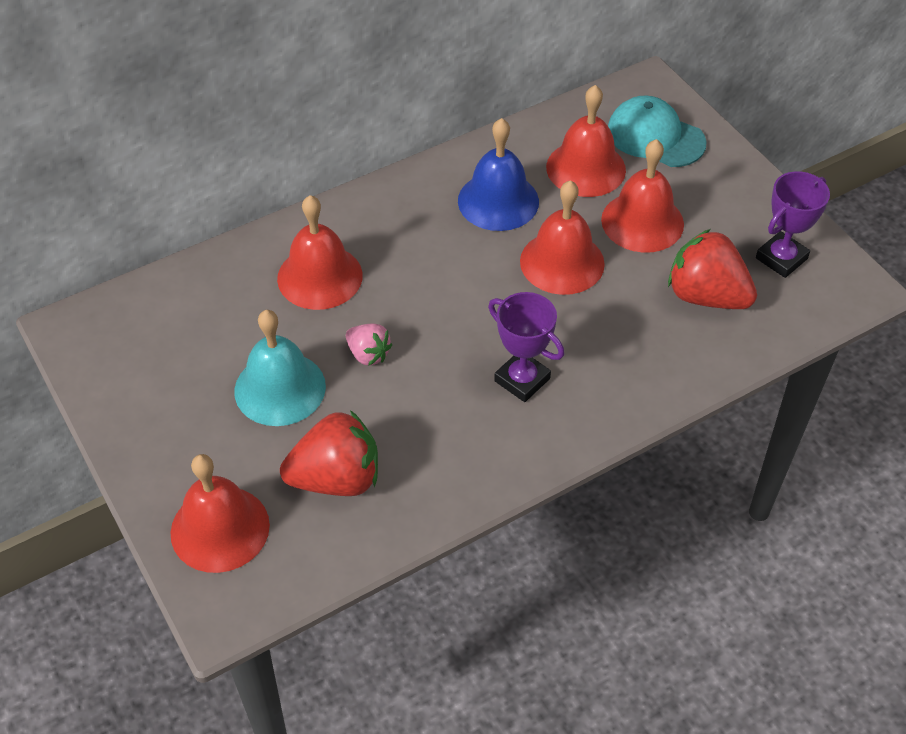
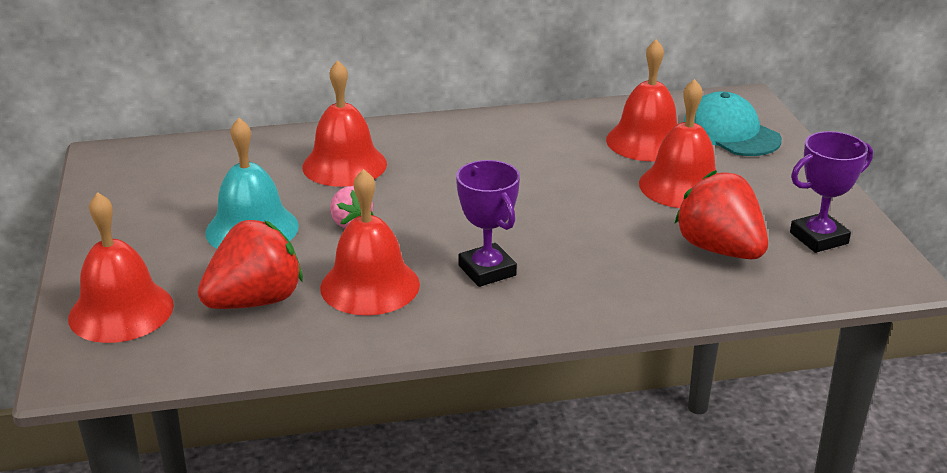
camera: 20 degrees right, 20 degrees down
(336, 479) = (255, 301): red strawberry -> red strawberry turned 45 degrees counterclockwise
(498, 201) = (546, 147): blue bell -> none
(562, 262) = (582, 198): red bell -> red bell (370, 285)

